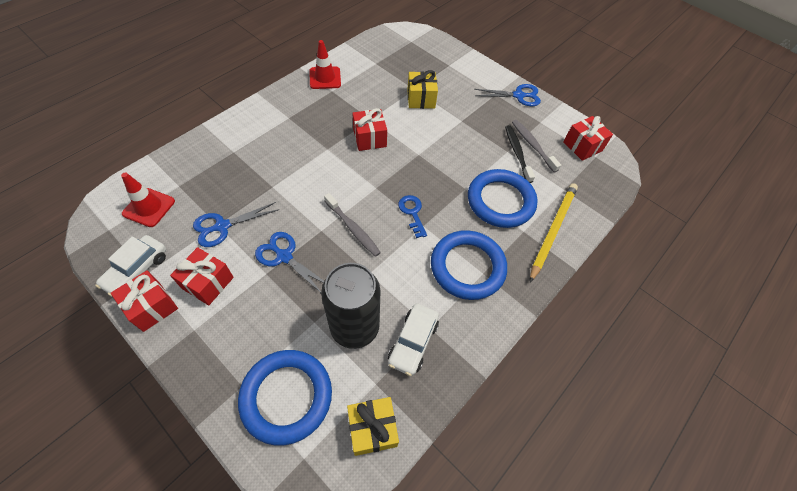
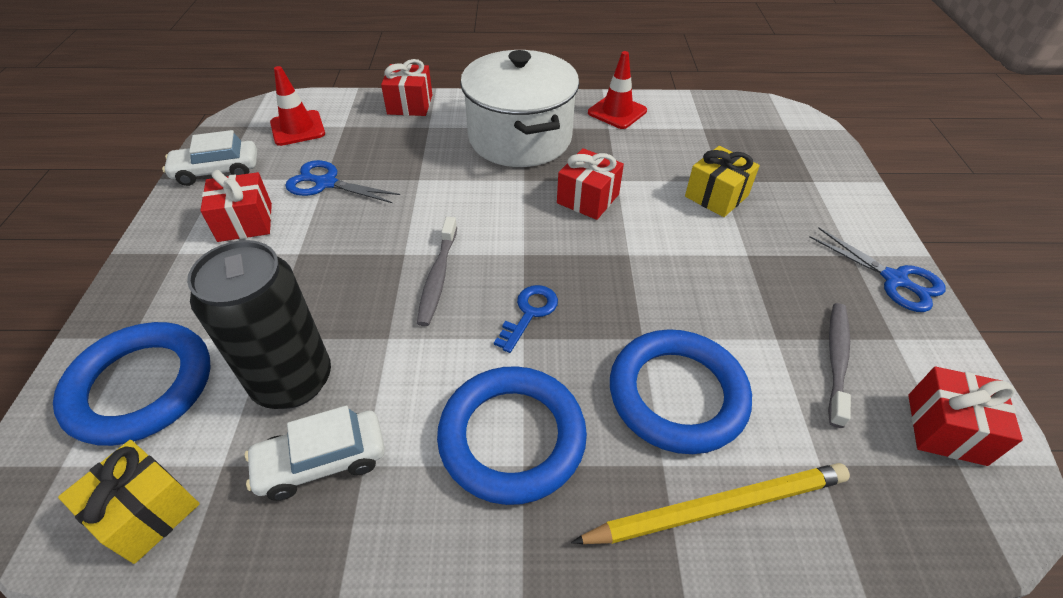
camera: 50 degrees right, 10 degrees down
(152, 307) = (182, 208): red gift -> red gift (410, 104)
(284, 256) = (335, 251): blue scissors -> none
(295, 126) = (520, 138): none -> white pot
(517, 153) = (791, 352): black toothbrush -> none

